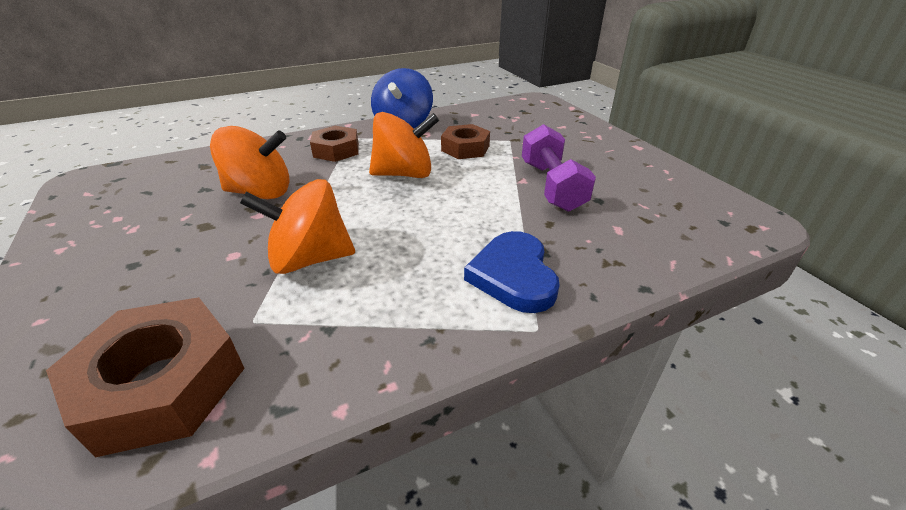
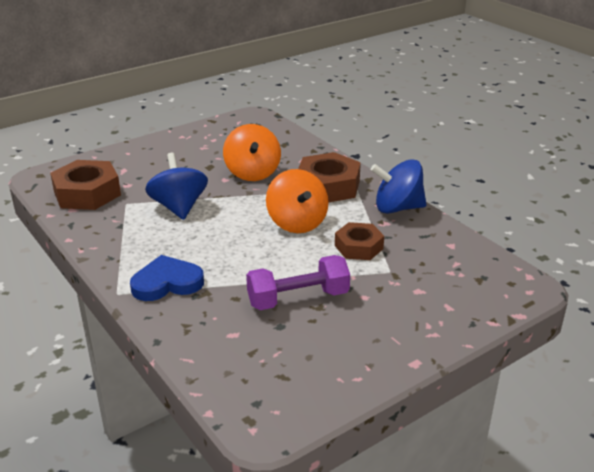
camera: 80 degrees right, 5 degrees down
(310, 259) = (179, 207): orange spinning top -> blue spinning top
(336, 150) = (328, 186): brown nut -> brown nut, size x1.57

